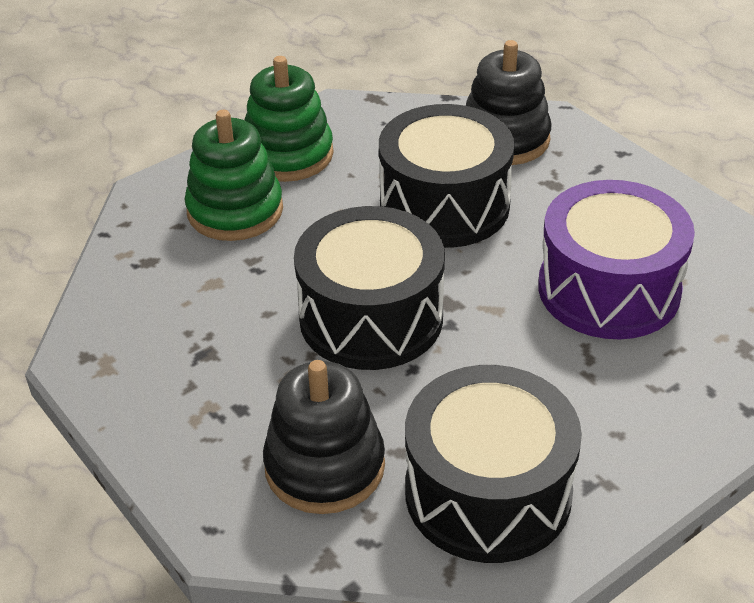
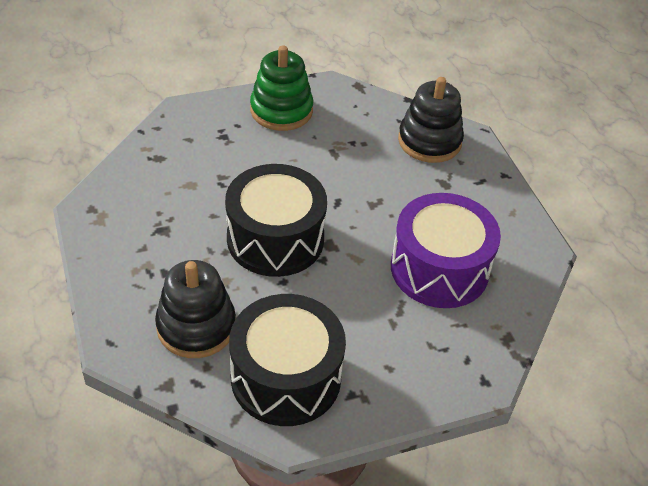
camera: 15 degrees right, 5 degrees up
(235, 210) = (228, 140): green stacking toy -> none
(444, 205) = (363, 176): black drum -> none

